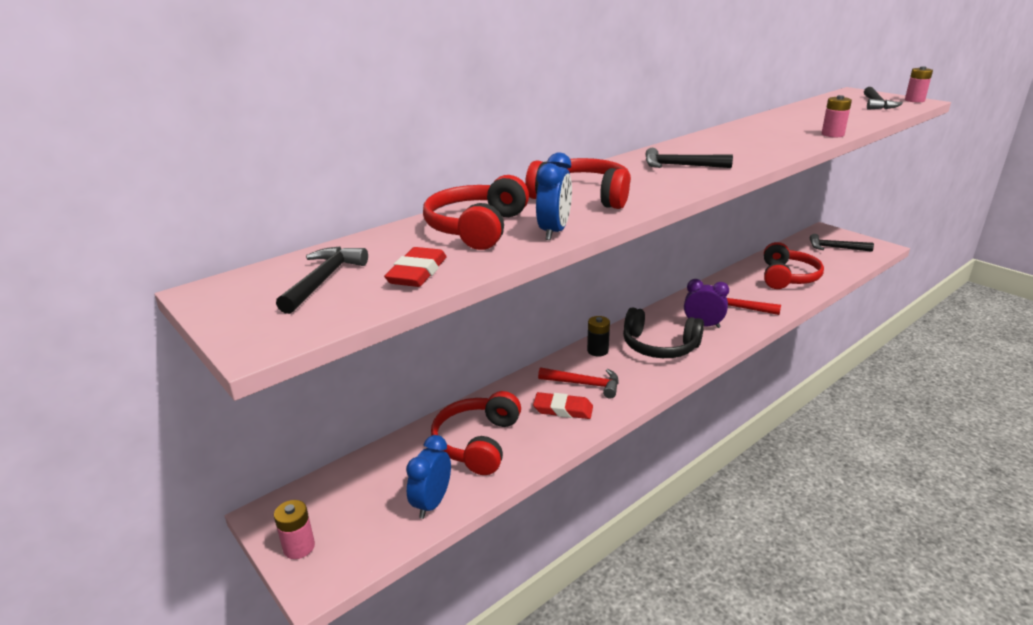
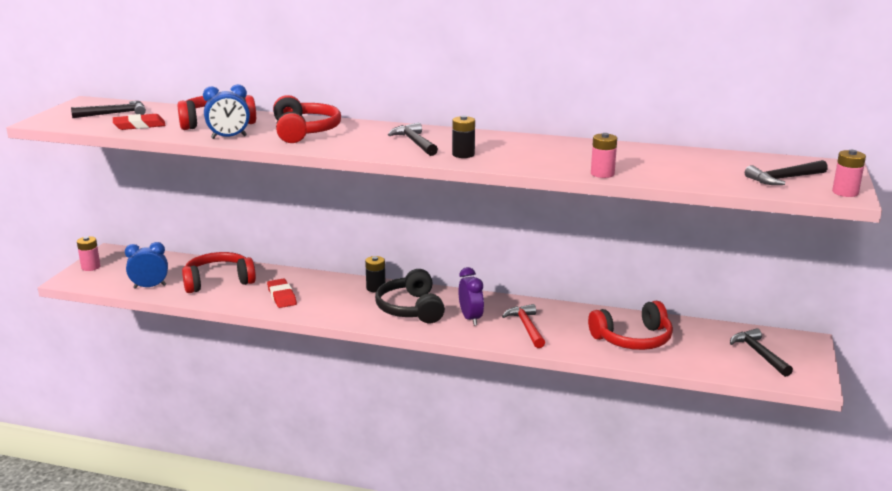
camera: 55 degrees right, 5 degrees down
(584, 384) = (322, 295): red hammer -> none
(738, 158) = (463, 154): none -> black battery

